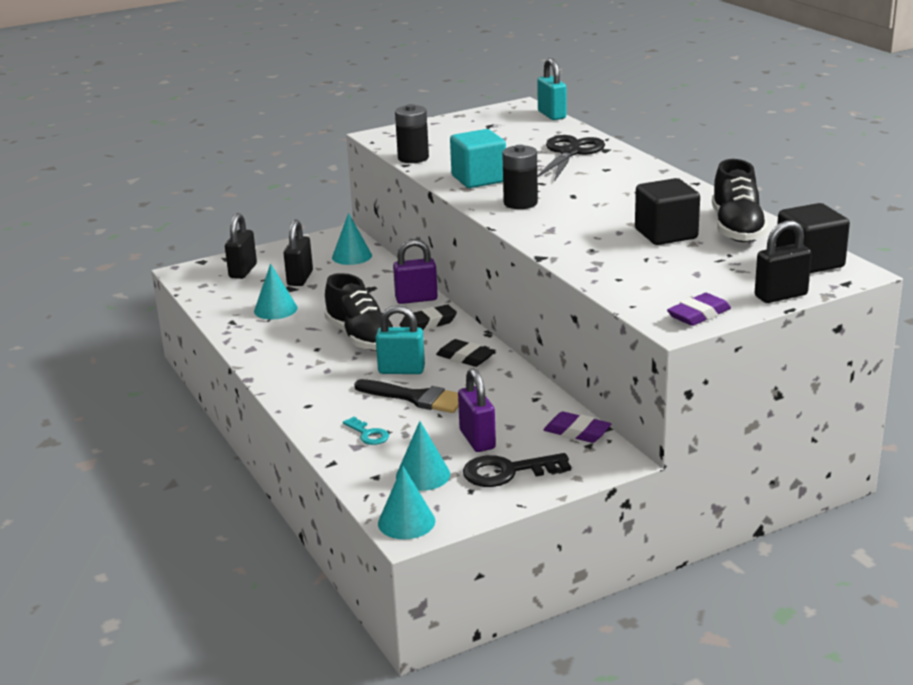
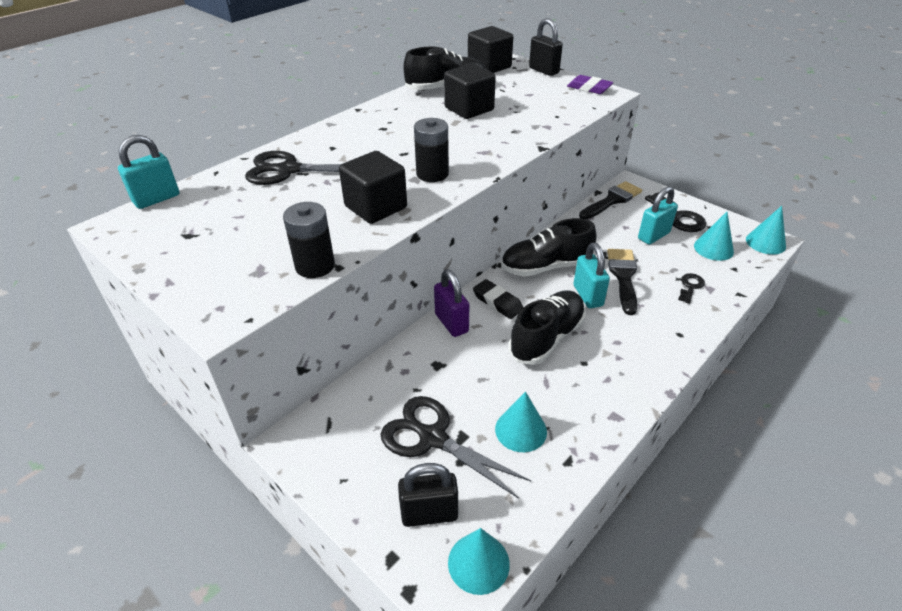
camera: 110 degrees left, 15 degrees up
(300, 278) = (433, 438): black padlock -> black scissors
(352, 256) = (357, 409): turquoise cone -> turquoise cone (478, 563)
(368, 434) = (690, 286): turquoise key -> black key
(465, 357) = (546, 267): black eraser -> black shoe
(477, 440) = (653, 236): purple padlock -> turquoise padlock
(478, 179) = (376, 207): turquoise cube -> black cube
(577, 432) = (612, 200): purple eraser -> black brush

